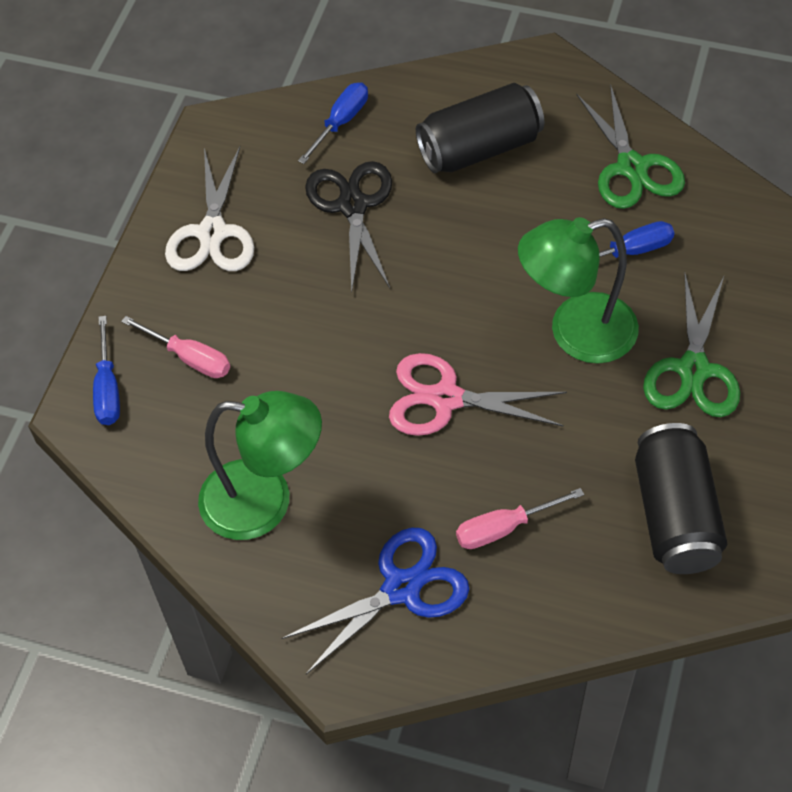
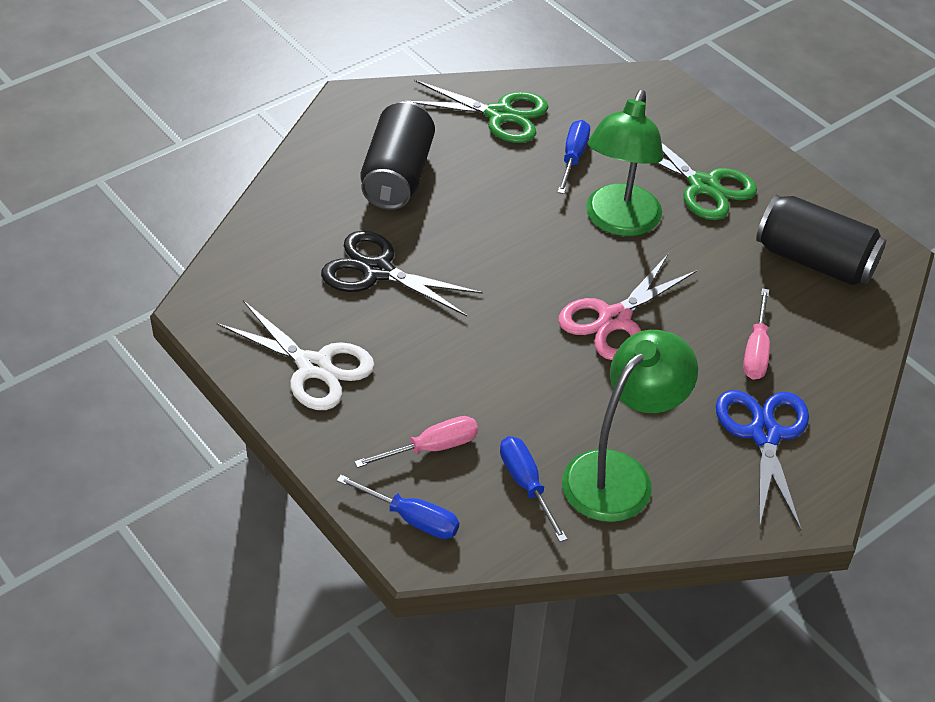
camera: 60 degrees left, 10 degrees down
(341, 122) = (284, 233): blue screwdriver -> blue screwdriver (526, 485)

